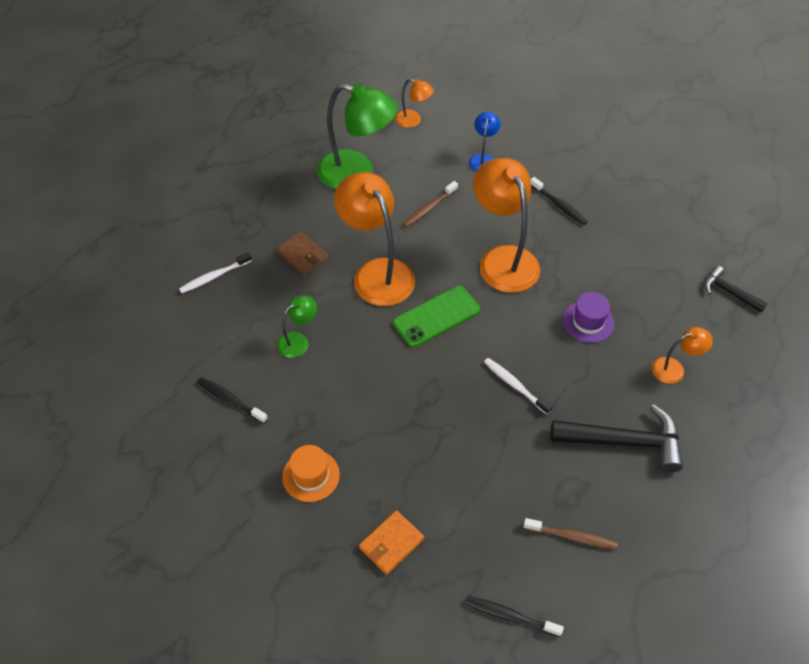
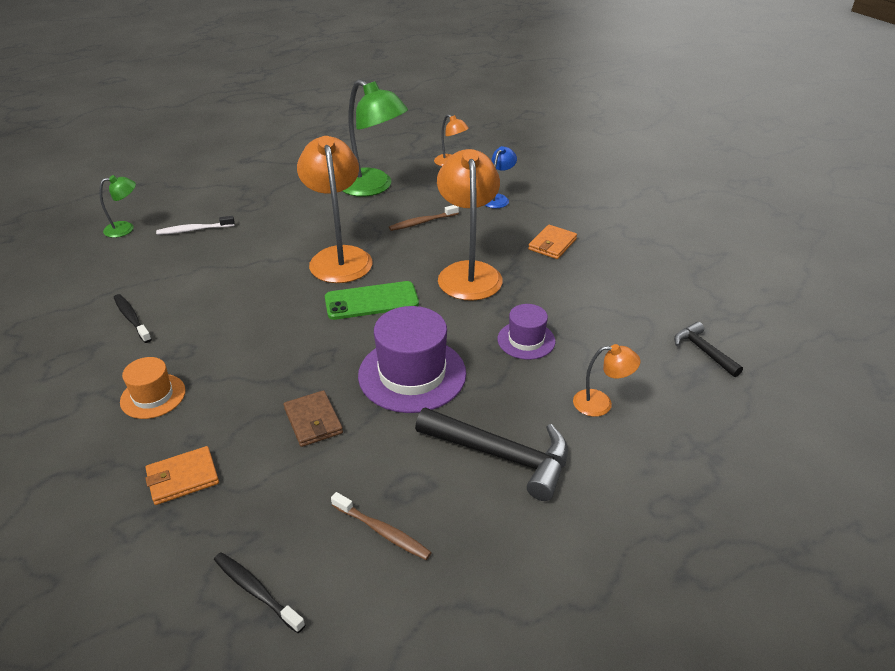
camera: 20 degrees right, 15 degrees down
(298, 341) = (228, 290): green lamp -> green lamp (125, 228)
(303, 255) = (282, 231): brown wallet -> brown wallet (313, 421)
(515, 385) = (412, 374): white toothbrush -> purple hat
(559, 205) = (552, 244): black toothbrush -> orange wallet

